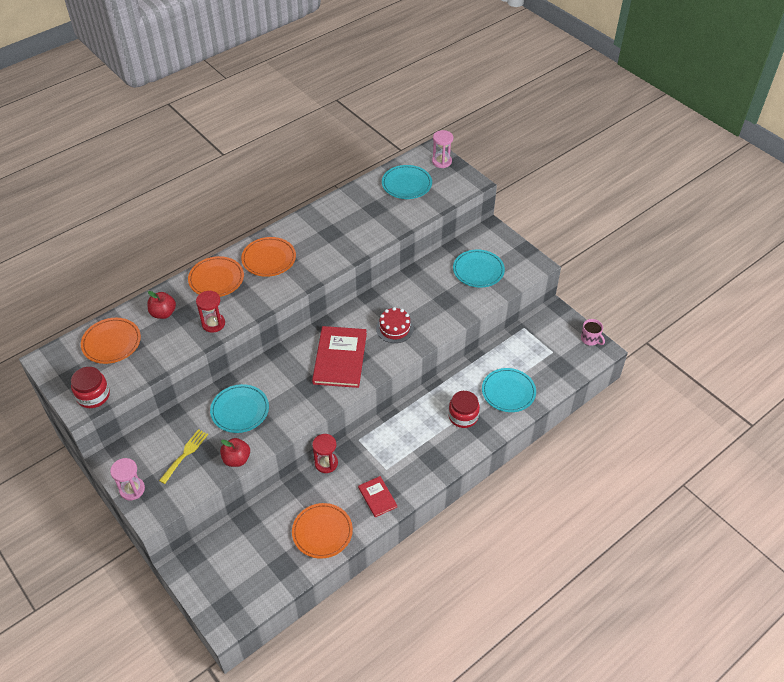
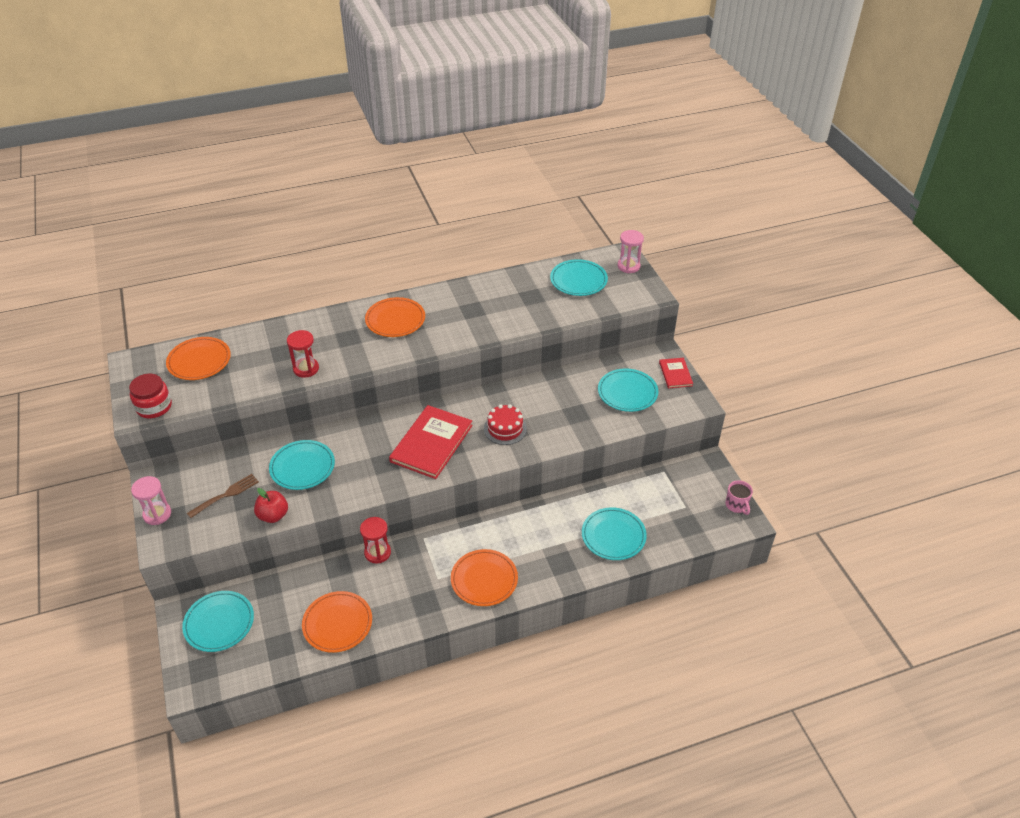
camera: 20 degrees right, 5 degrees down
(163, 313) = (263, 346): red apple -> none
(185, 454) = (226, 495): yellow fork -> brown fork
(216, 279) = (332, 326): orange plate -> orange plate (484, 579)
(221, 564) = (219, 623): none -> turquoise plate
(377, 497) = (413, 605): red book -> red book (675, 374)
(463, 416) = (549, 547): red jar -> none

